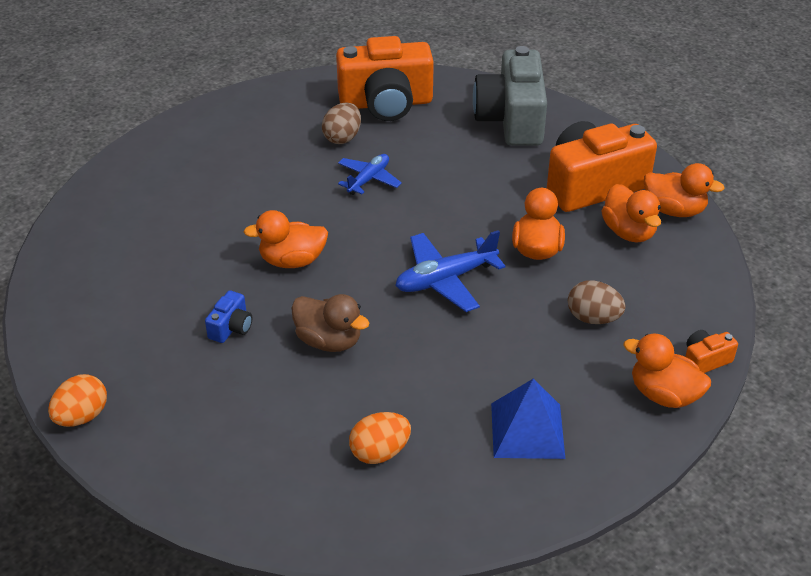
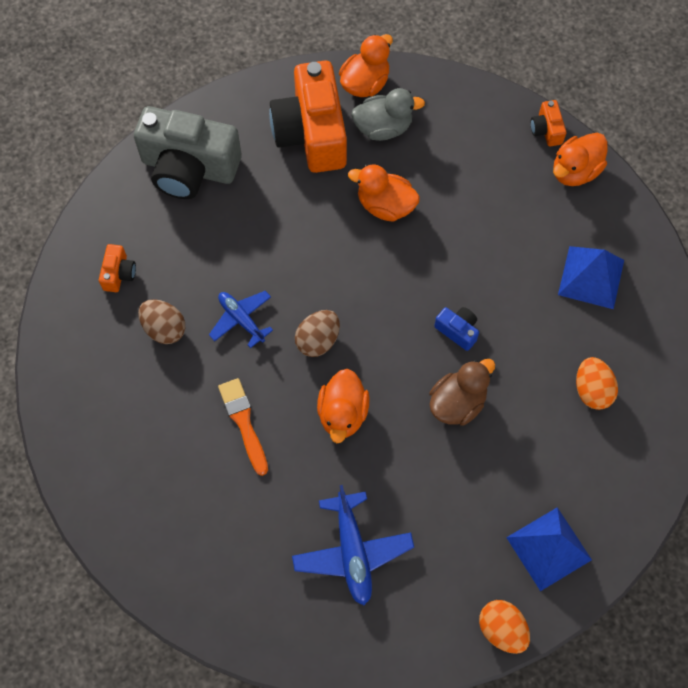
camera: 75 degrees left, 25 degrees up
(178, 442) = (549, 548): none -> blue pyramid
(231, 327) = (420, 483): blue camera -> blue camera (457, 331)
(265, 200) = (243, 422): none -> orange brush
(386, 103) = (119, 274): orange camera -> orange camera, size x0.42
(445, 279) = (404, 289): blue plane -> blue plane (352, 551)
(593, 318) = (481, 191): brown egg -> brown egg (318, 340)
(628, 232) = (383, 128): orange duck -> grey duck

